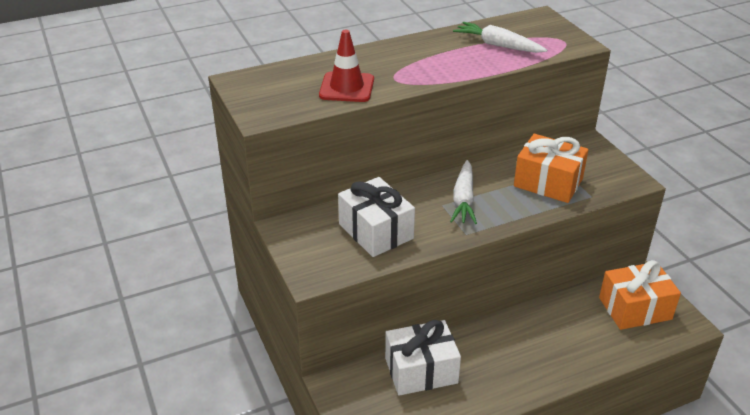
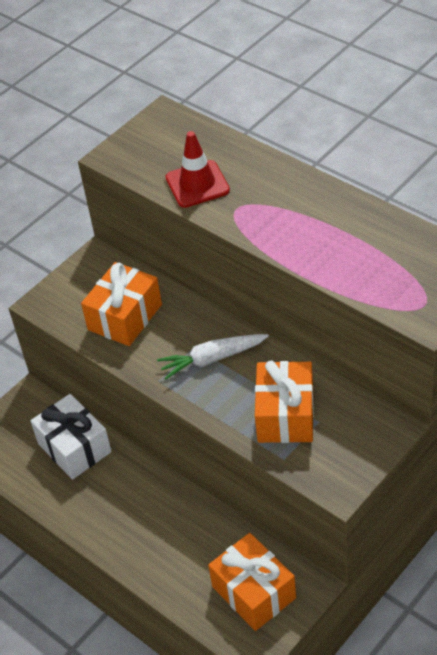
camera: 70 degrees right, 10 degrees up
(376, 231) = (125, 317): white gift -> orange gift
(497, 45) = (368, 255): white carrot -> none

